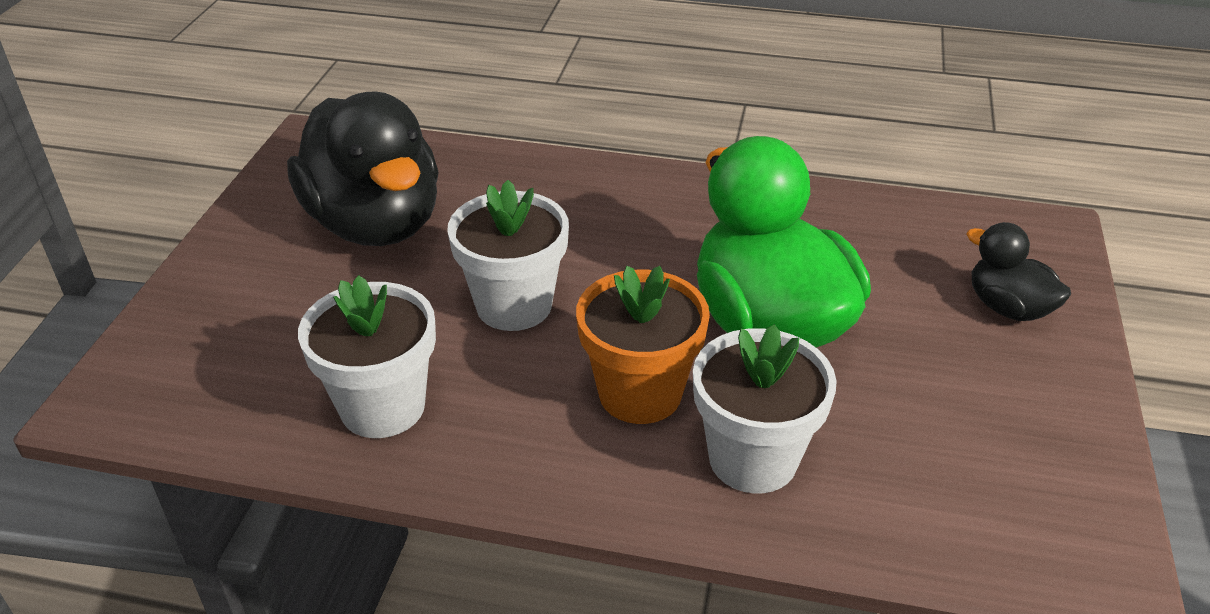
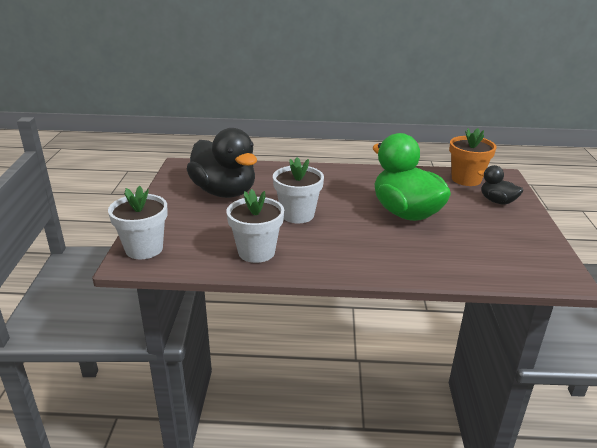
camera: 10 degrees left, 10 degrees down
(640, 393) = (363, 239): orange flower pot -> orange flower pot (466, 179)
(753, 459) = (418, 256): white flower pot -> white flower pot (144, 249)

